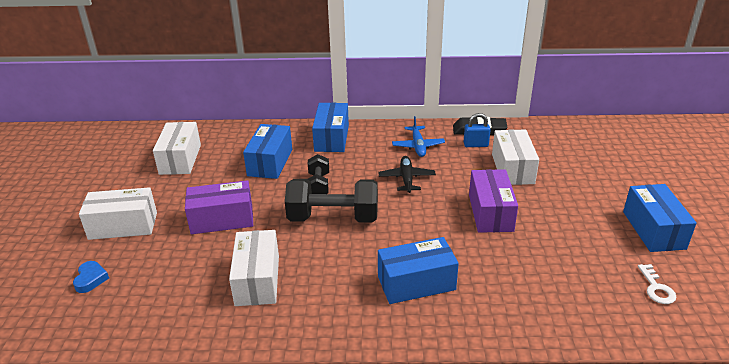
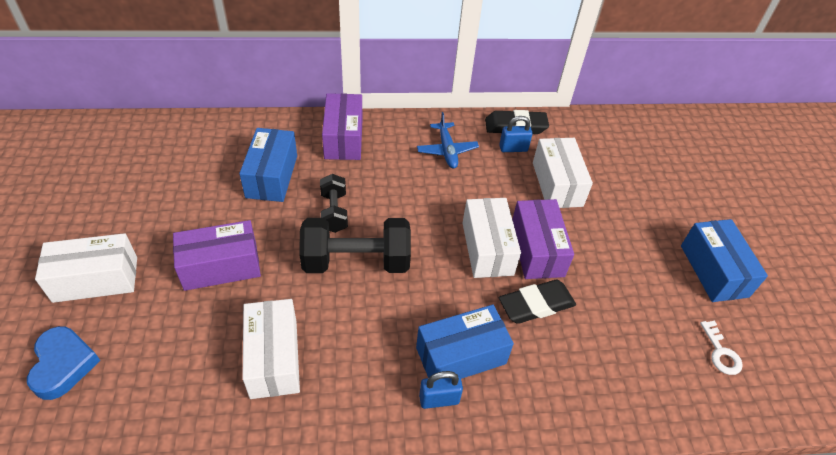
camera: 10 degrees left, 15 degrees up
(91, 279) = (63, 365): blue heart -> blue heart, size x1.57
(180, 159) = (158, 172): white box -> white box (487, 248)
(331, 138) = (343, 138): blue box -> purple box
(394, 312) = (439, 399): none -> blue padlock
(406, 179) = (437, 200): black plane -> none
(486, 250) = (536, 305): none -> black eraser

